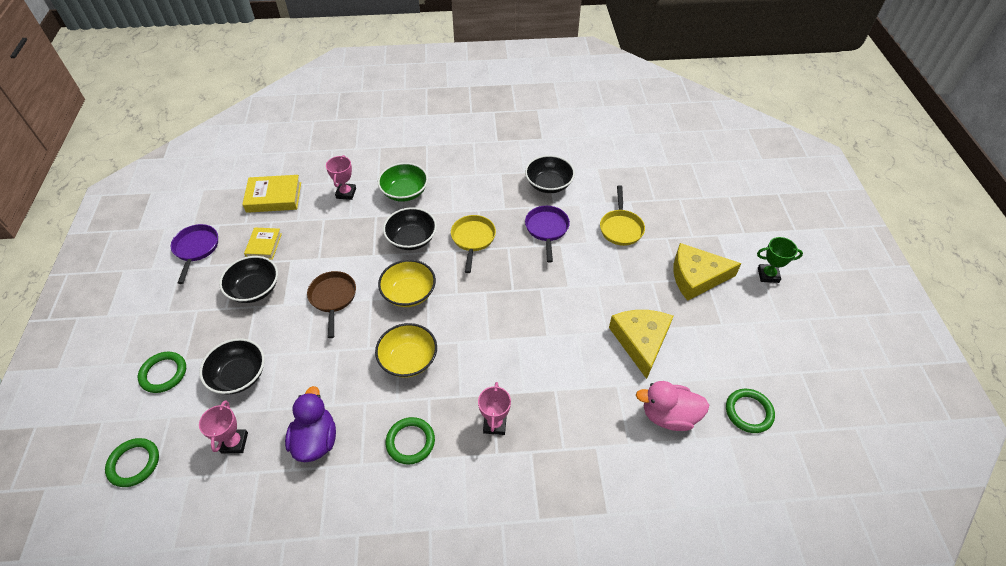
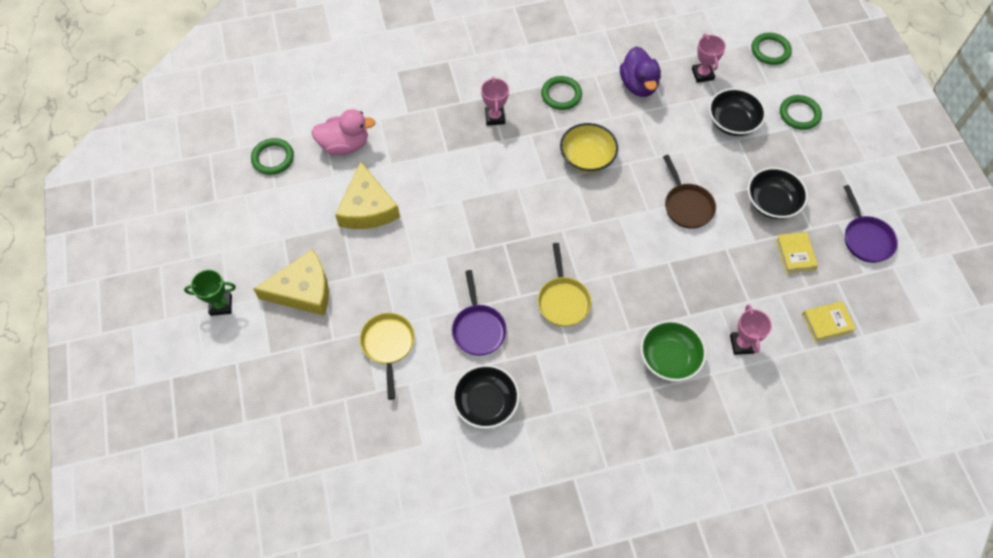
camera: 170 degrees right, 10 degrees up
(274, 197) = (827, 323): yellow book -> yellow book, size x0.65
(409, 293) = (611, 223): yellow bowl -> none
(411, 239) = (634, 290): black bowl -> none

